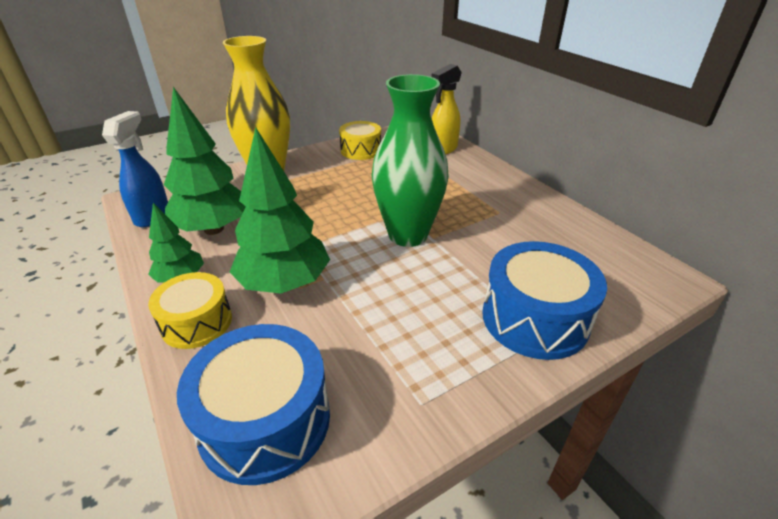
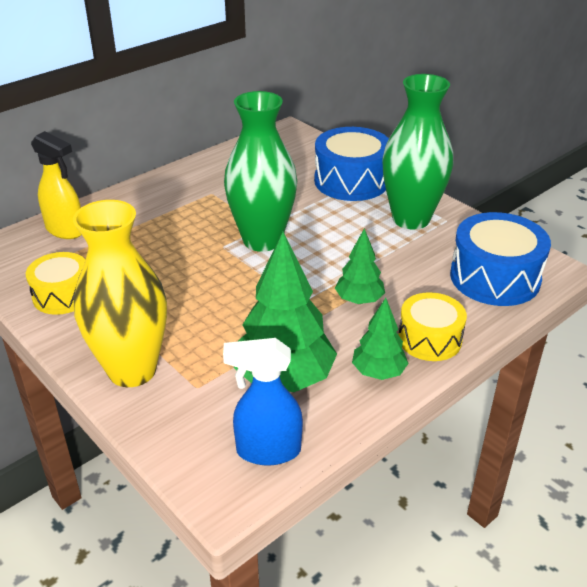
camera: 100 degrees left, 0 degrees up
(285, 283) = (359, 300): green tree -> green tree, size x0.55
(431, 361) = (411, 219): none -> green vase

